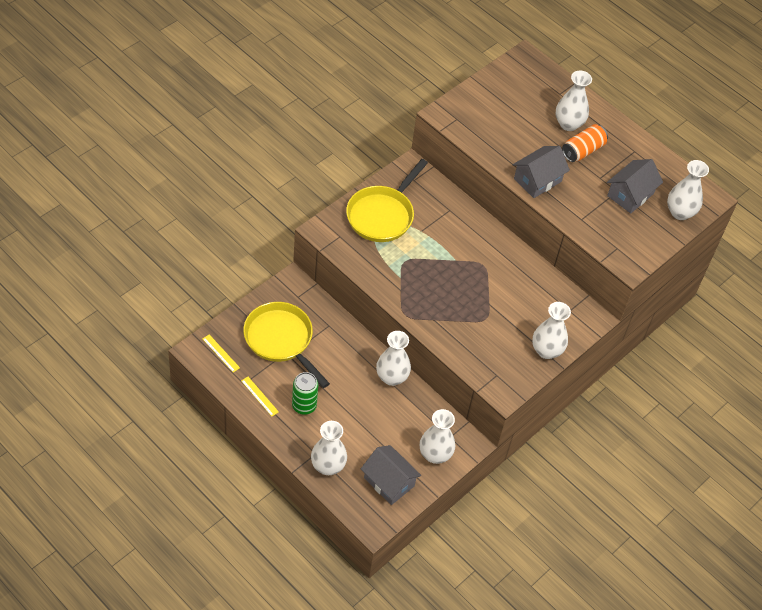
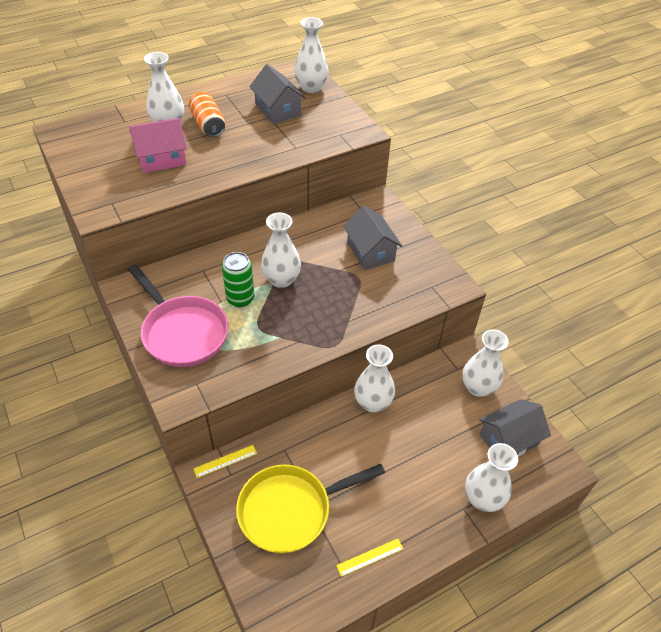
camera: 70 degrees left, 5 degrees down
(221, 353) = (290, 594): yellow ruler -> yellow ruler (225, 461)
(304, 405) = (394, 505): green can -> green can (240, 298)
(382, 215) = (182, 332): yellow pan -> pink pan
(522, 133) = (162, 159): none -> pink house
(537, 180) = (231, 164): grey house -> grey house (370, 252)
(546, 350) = (409, 241): white vase -> white vase (281, 279)

